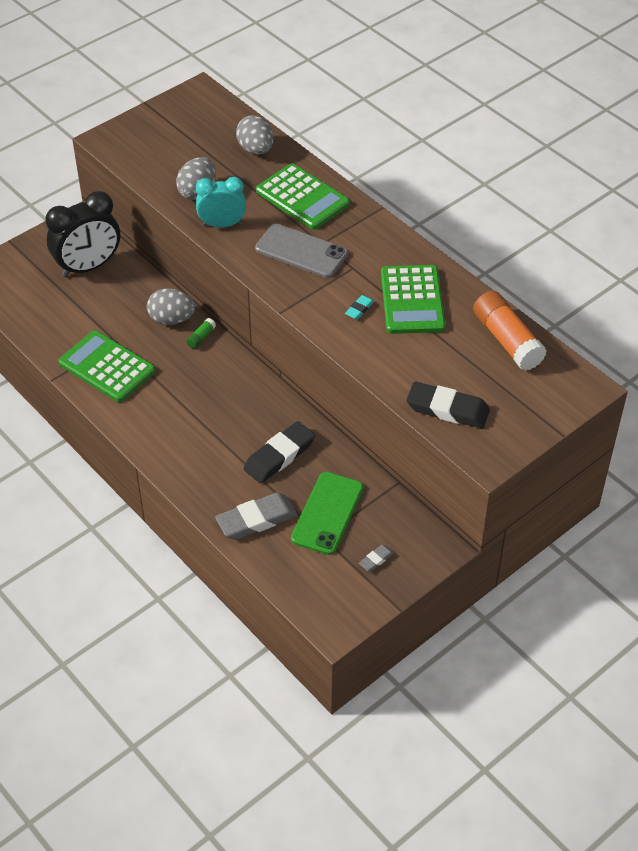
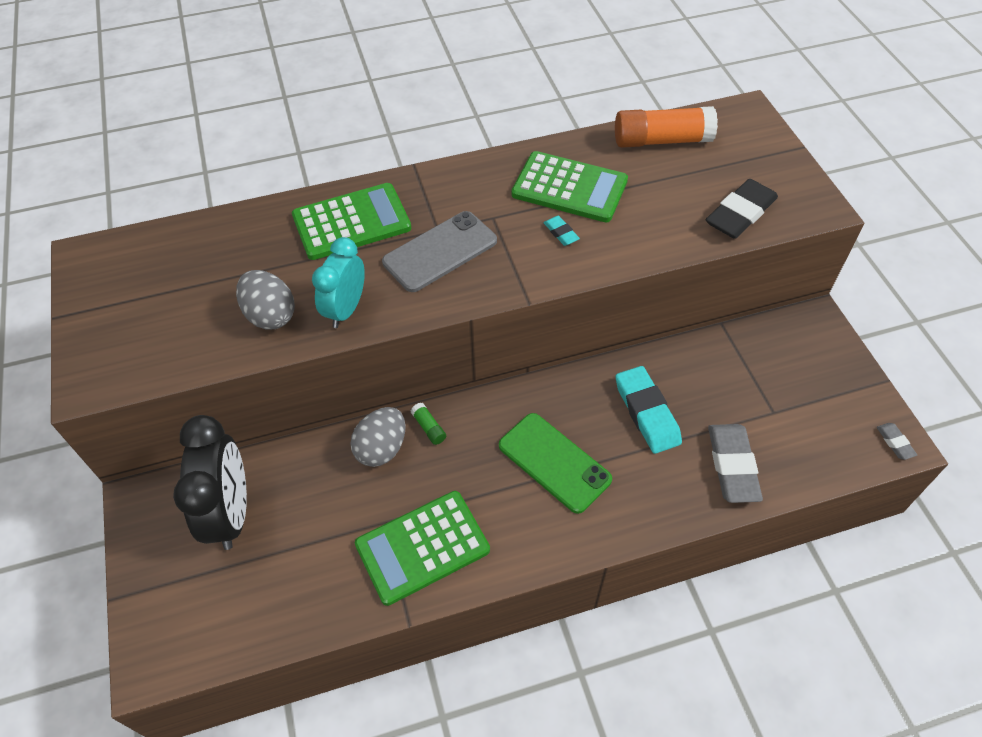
camera: 65 degrees left, 5 degrees up
(256, 149) = (238, 237): grey egg -> none
(279, 456) = (646, 412): black eraser -> turquoise eraser
(327, 513) = (744, 397): green phone -> green phone (554, 462)
(376, 559) = (819, 377): grey eraser -> grey eraser (895, 442)

